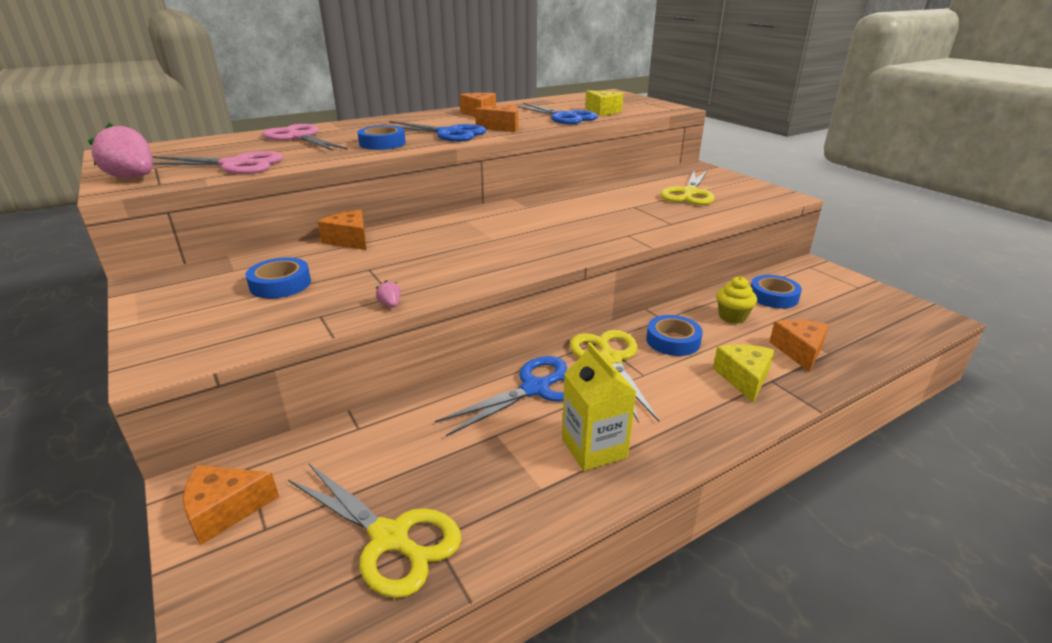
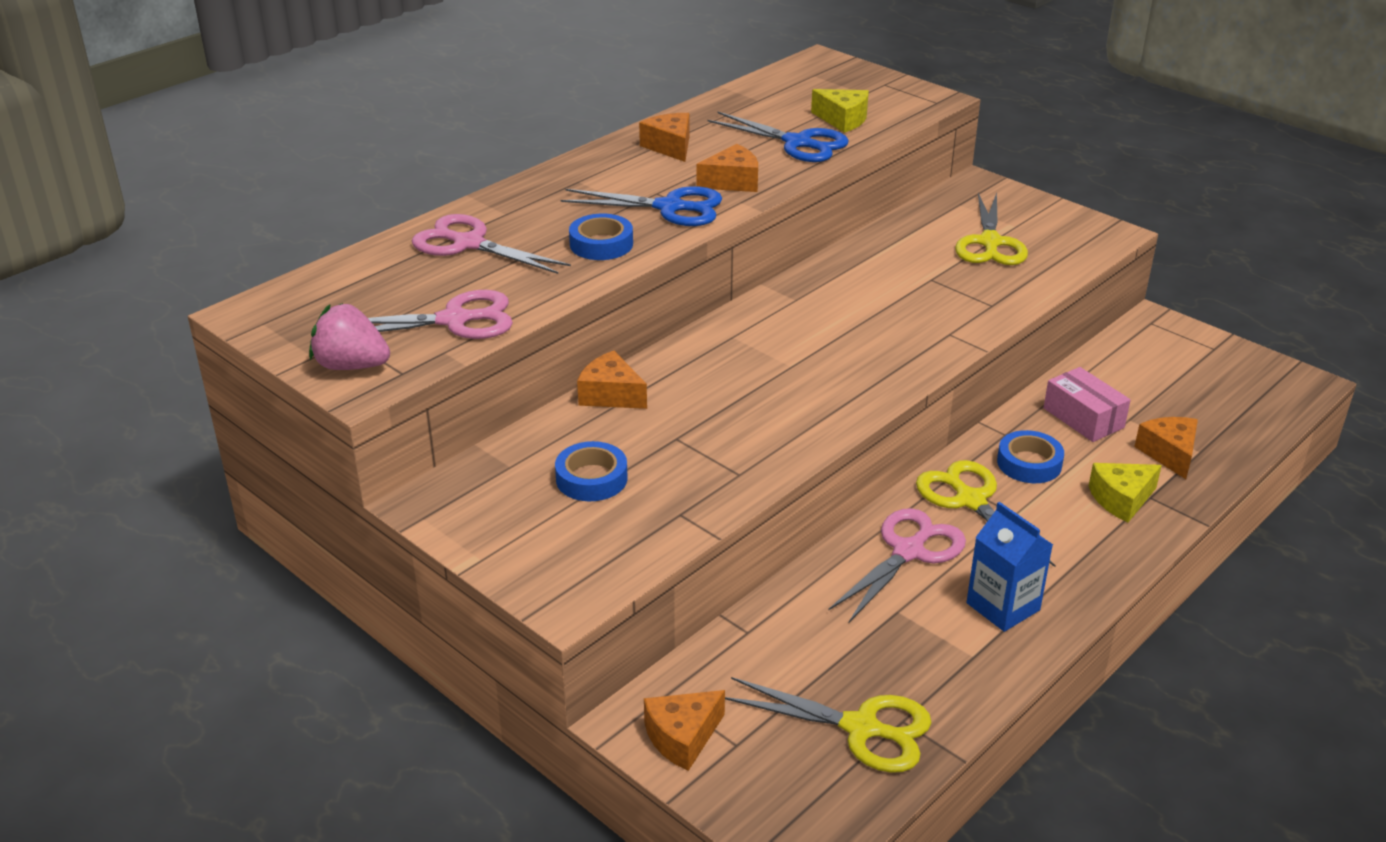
camera: 15 degrees left, 5 degrees up
(390, 305) = (746, 486): pink strawberry -> none
(536, 389) = (909, 552): blue scissors -> pink scissors
(594, 448) = (1003, 606): yellow carton -> blue carton
(732, 317) = (1083, 418): yellow cupcake -> pink box
(744, 378) = (1121, 499): yellow cheese -> yellow cheese turned 105 degrees counterclockwise
(773, 297) = (1120, 379): blue tape -> none

